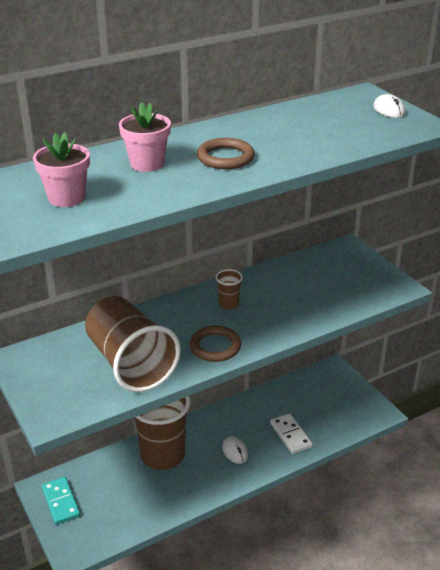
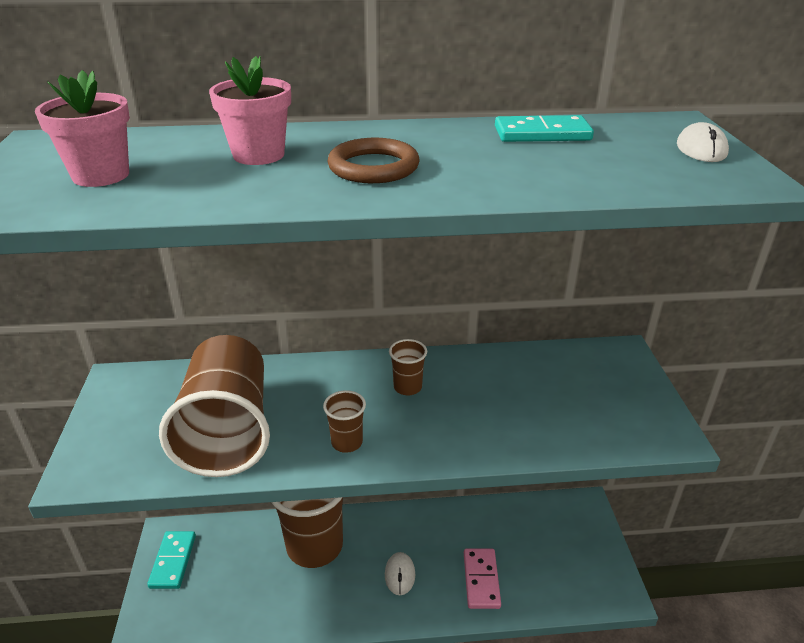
camera: 25 degrees right, 0 degrees up
(215, 346) = (347, 442): brown ring -> brown cup
(290, 435) = (481, 580): white domino -> pink domino
(297, 116) = (542, 134): none -> turquoise domino

